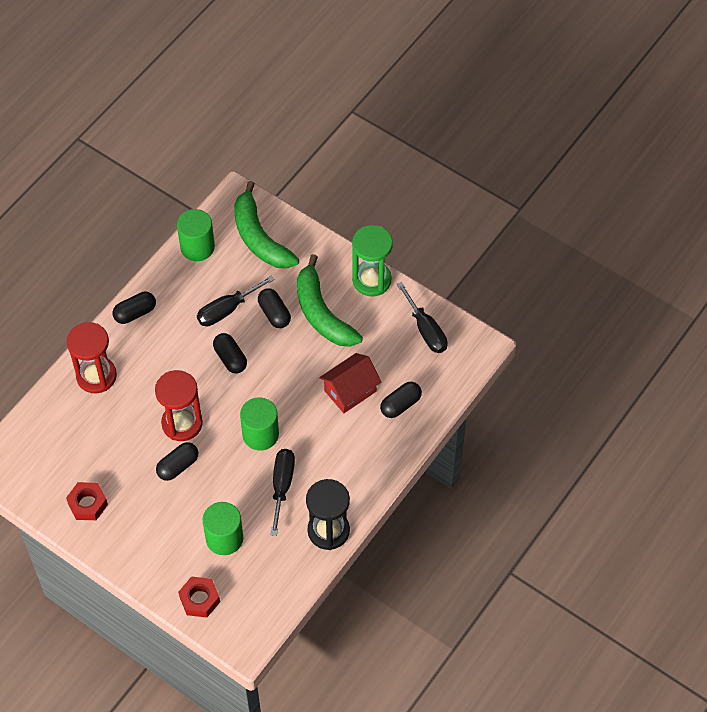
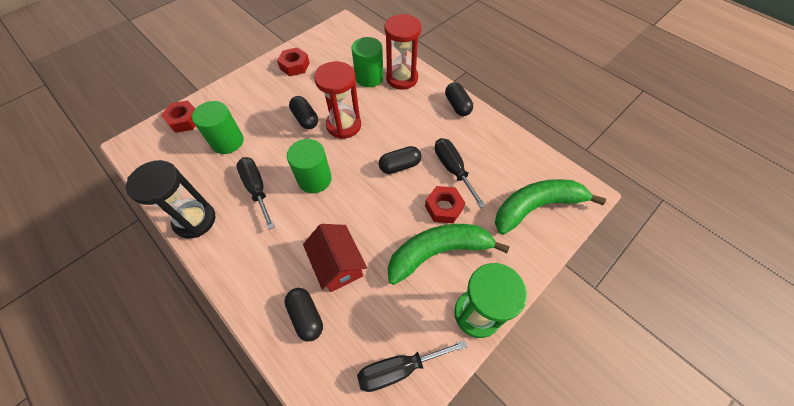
camera: 100 degrees right, 0 degrees up
(197, 247) = (525, 154): green cylinder -> green cylinder (369, 77)
(274, 313) = (443, 207): black capsule -> red nut
(282, 486) = (257, 189): black screwdriver -> black screwdriver turned 135 degrees counterclockwise

